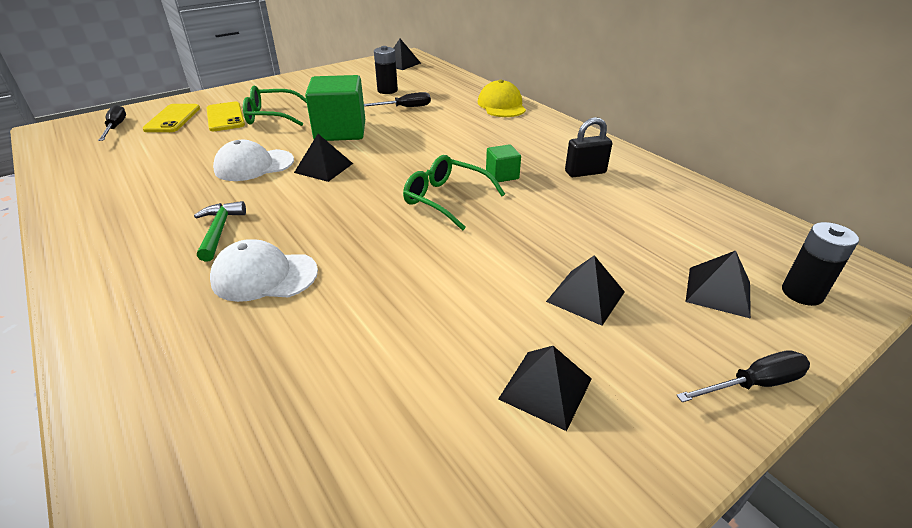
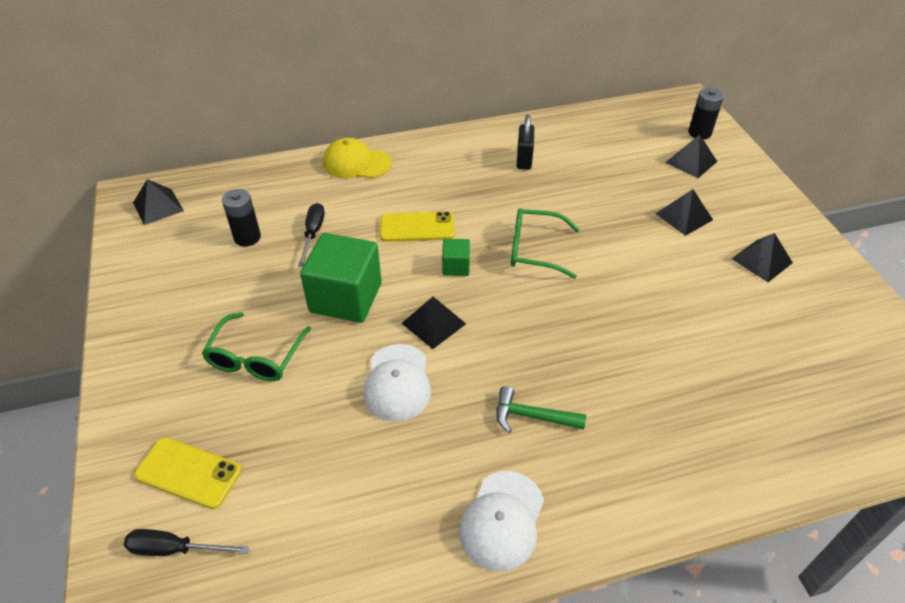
camera: 70 degrees left, 10 degrees up
(225, 117) = (225, 408): yellow phone -> yellow phone (417, 227)
(264, 276) = (617, 385): white cap -> white cap (502, 520)
(446, 199) = (535, 250): green glasses -> green glasses turned 45 degrees clockwise
(502, 175) = (507, 206): green cube -> green cube (456, 266)
(753, 384) = (767, 184): black screwdriver -> none

